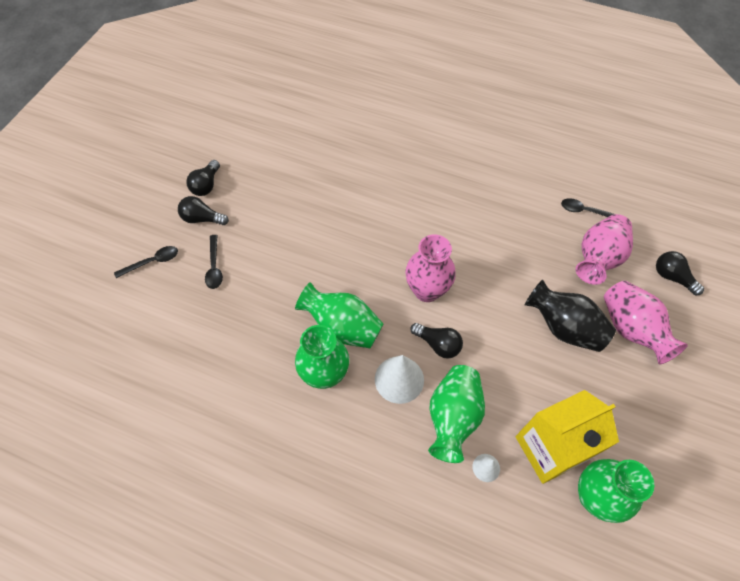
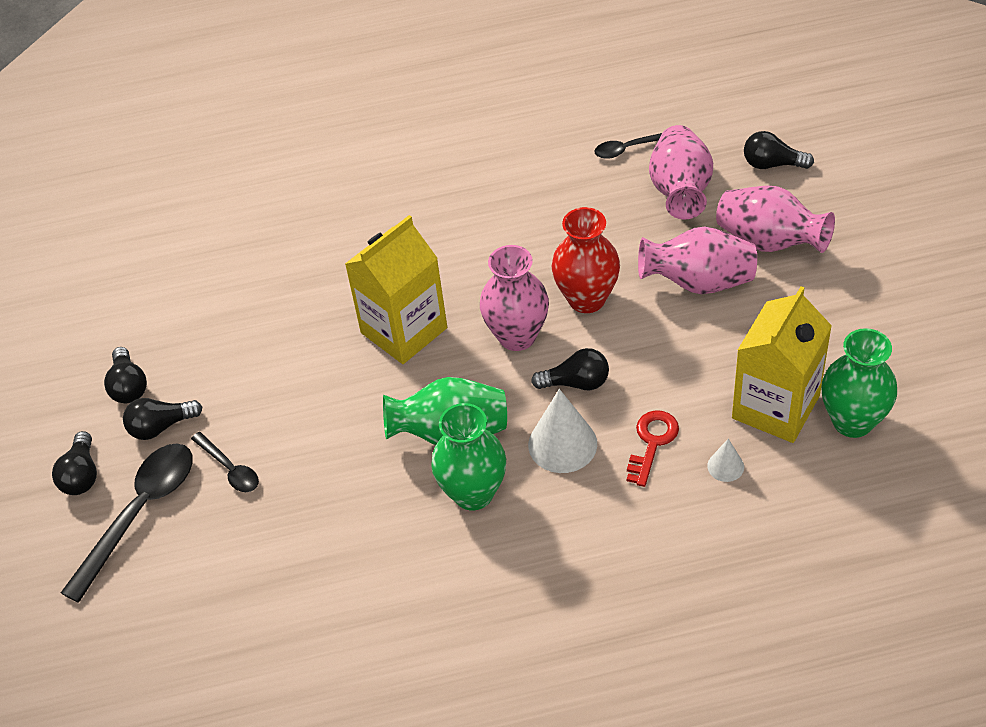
camera: 30 degrees left, 10 degrees down
(145, 220) = (81, 475): none -> black light bulb
(152, 262) = (139, 513): black spoon -> black spoon, size x1.89
(367, 244) = (404, 330): none -> yellow carton
(453, 417) = (652, 442): green vase -> red key
(486, 293) = (586, 299): none -> red vase
(563, 327) = (698, 282): black vase -> pink vase

